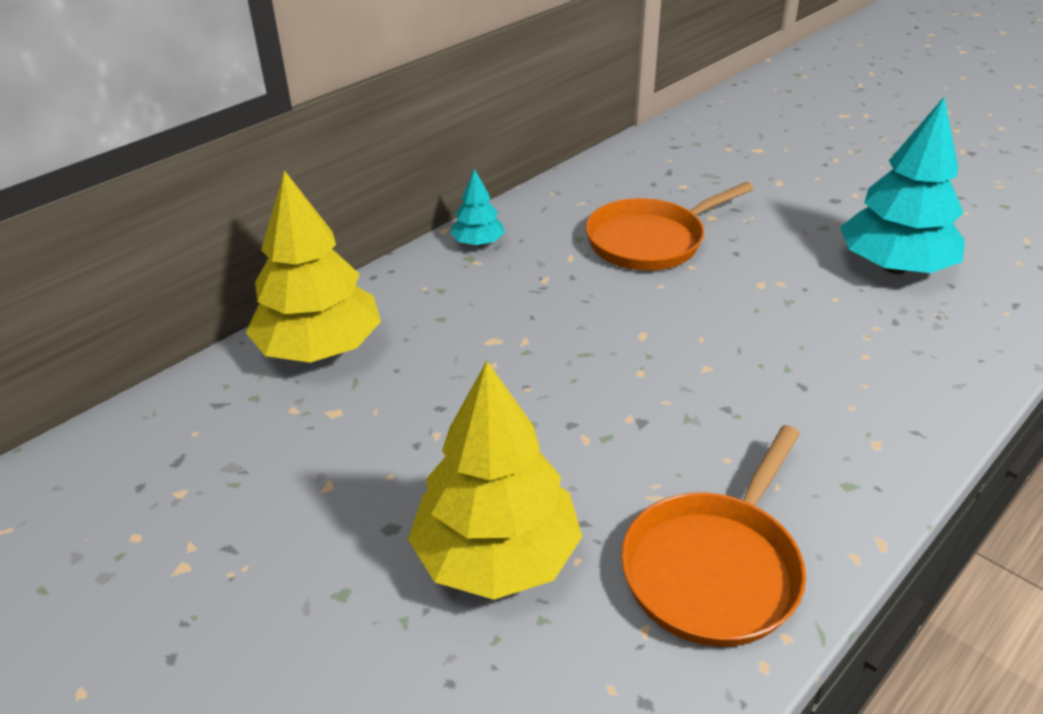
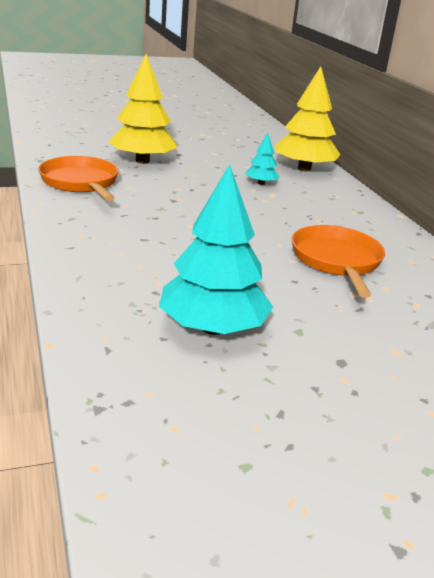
camera: 115 degrees right, 10 degrees down
(478, 243) = (376, 218): turquoise tree -> turquoise tree (261, 183)

